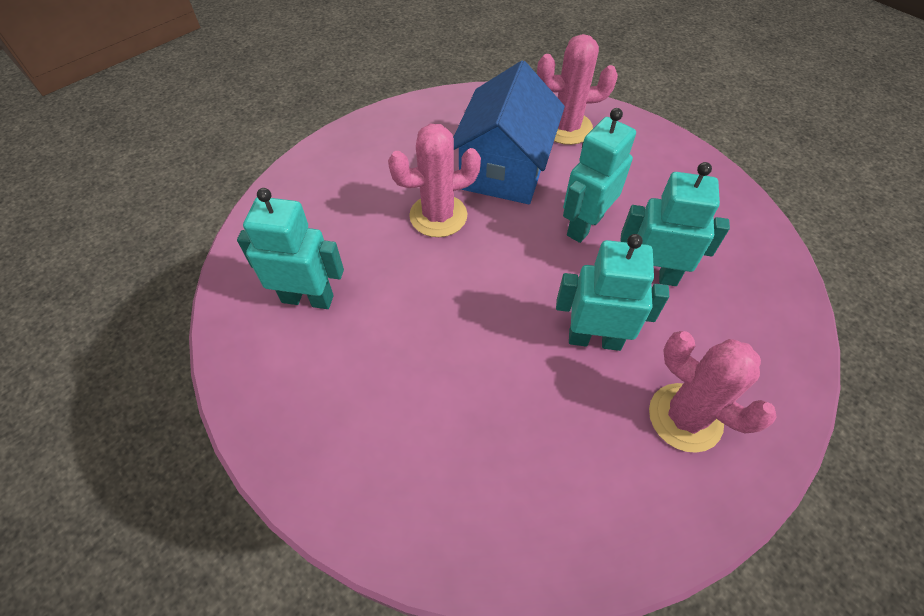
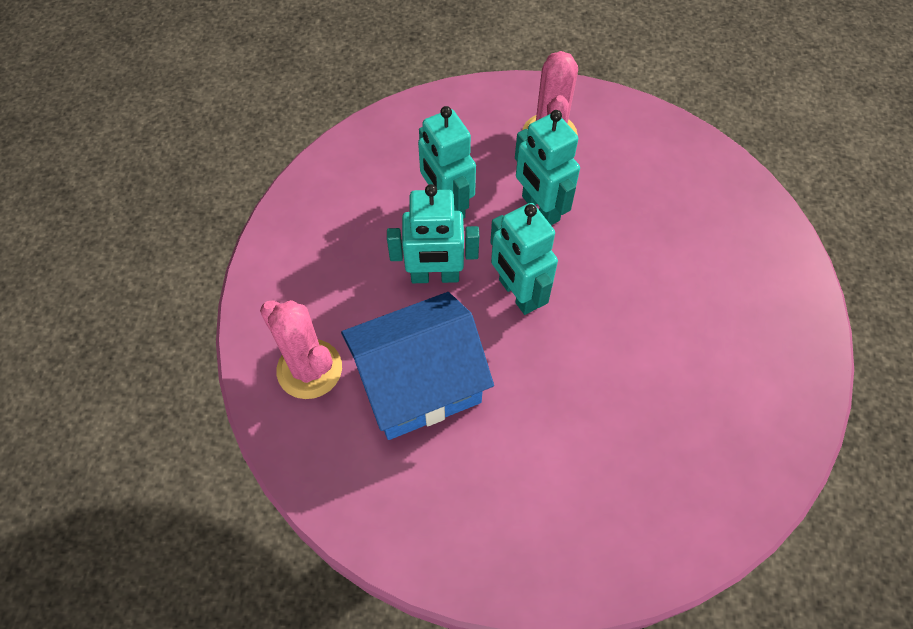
camera: 130 degrees left, 5 degrees up
(308, 298) = (706, 421): turquoise robot -> turquoise robot (517, 294)
(438, 216) = (528, 394): pink cactus -> none

